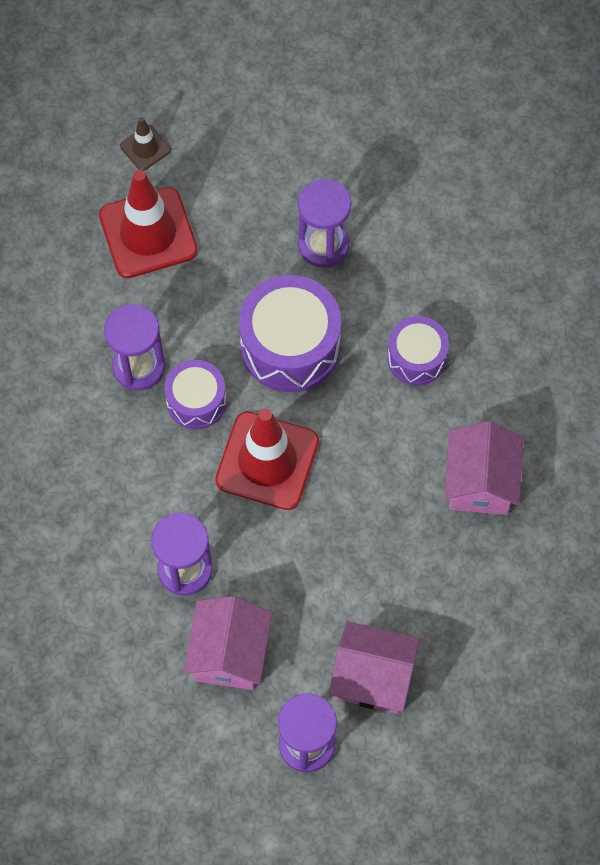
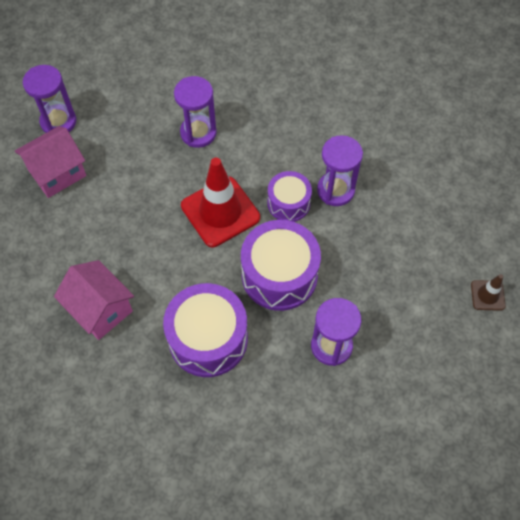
camera: 130 degrees right, 5 degrees down
(148, 233) = (422, 254): red traffic cone -> none
(229, 654) = (136, 121): pink house -> none
(416, 358) = (208, 339): purple drum -> purple drum, size x1.69

